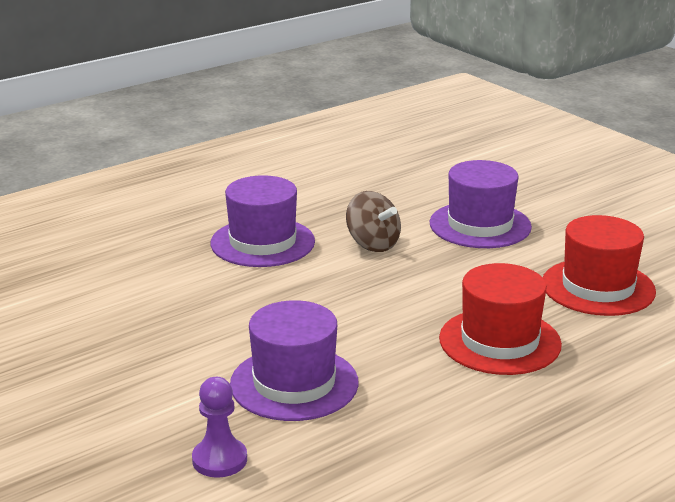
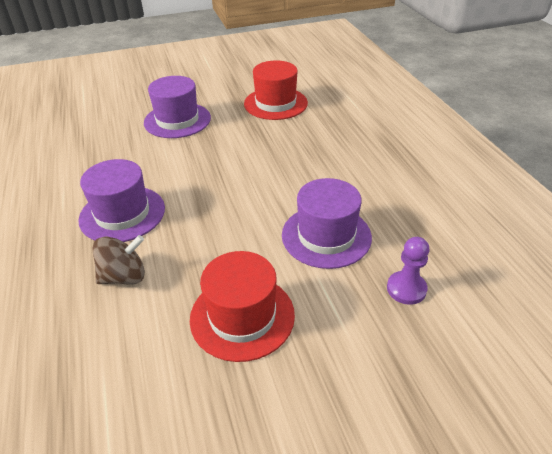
camera: 70 degrees left, 15 degrees up
(372, 244) = (167, 165): brown spinning top -> brown spinning top (124, 276)
(500, 341) = (314, 147): red hat -> red hat (242, 316)

